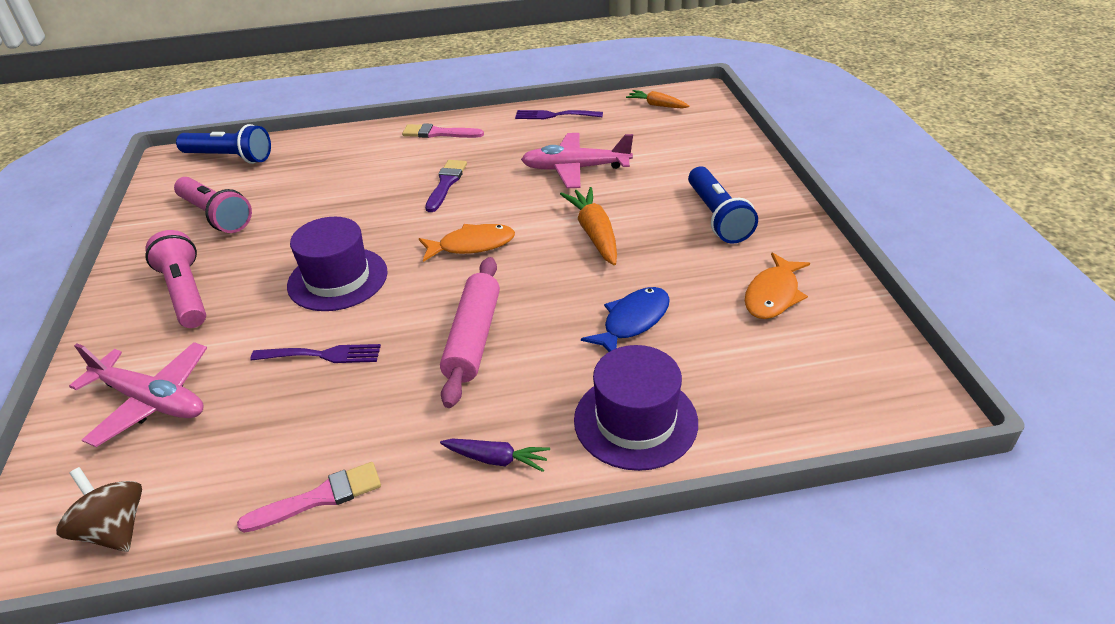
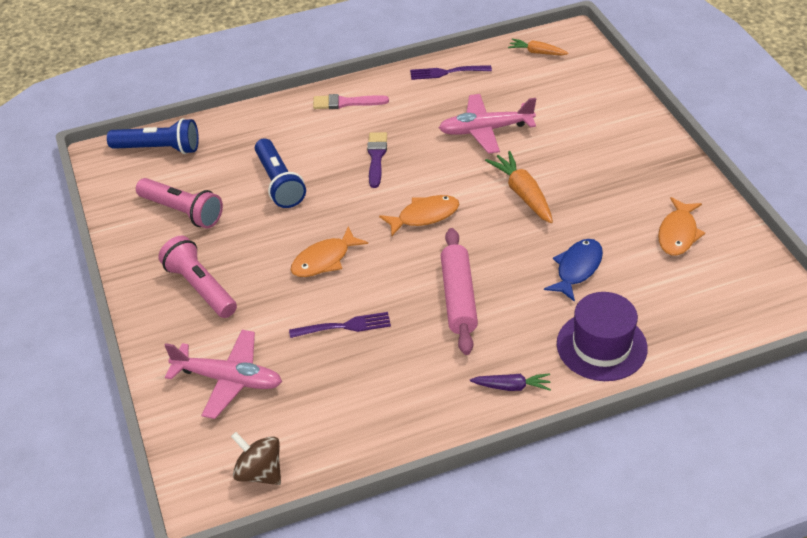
camera: 10 degrees left, 5 degrees up
(319, 498) = (397, 430): pink brush -> none
(337, 279) = (324, 260): purple hat -> orange fish
(717, 217) = (619, 167): blue flashlight -> blue flashlight (279, 183)

